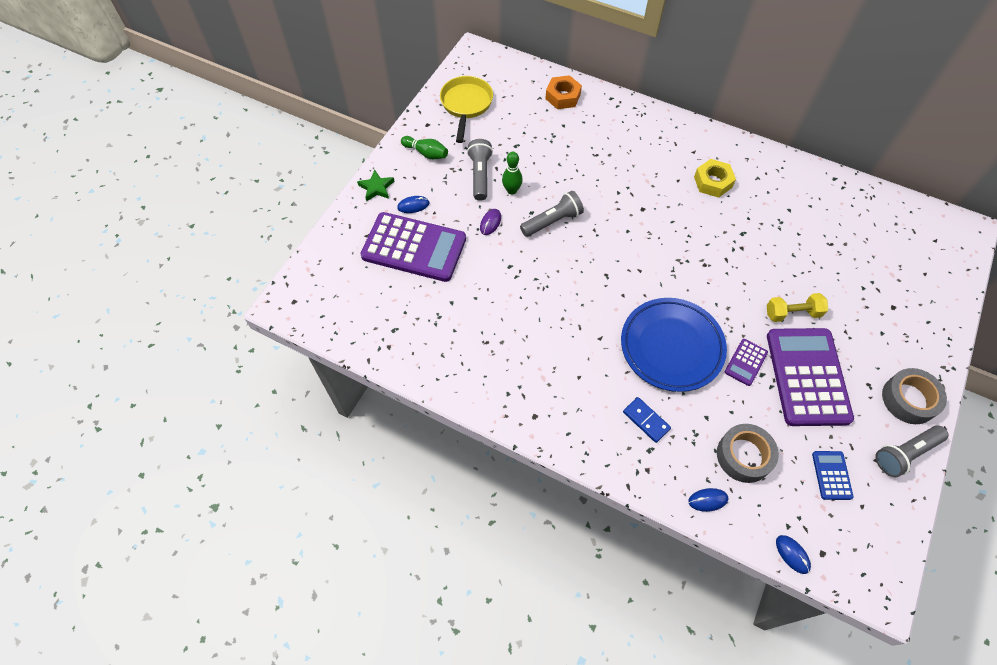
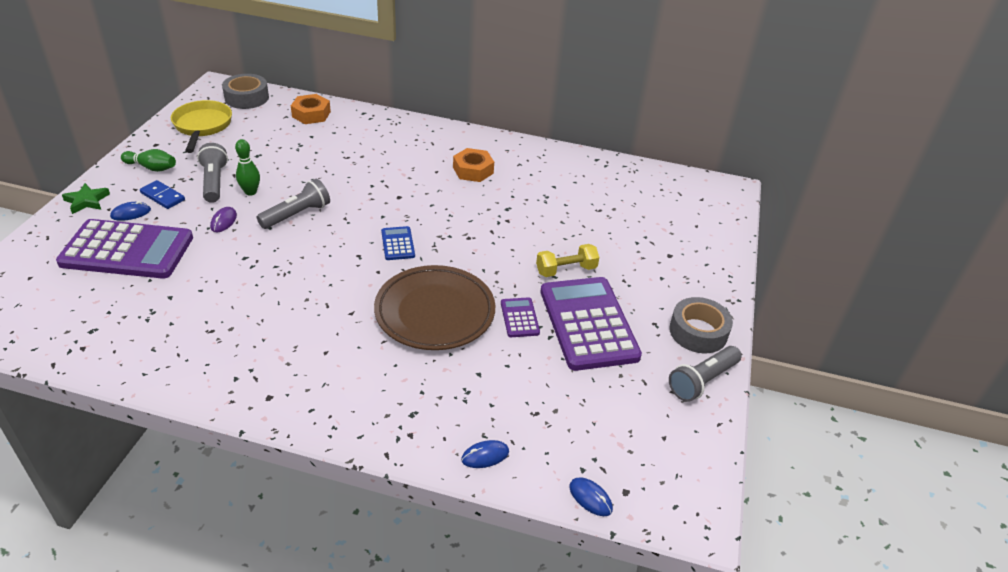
camera: 15 degrees left, 20 degrees down
(646, 420) = (407, 385): blue domino -> blue domino (162, 196)
(671, 347) = (435, 312): blue plate -> brown plate
(713, 182) = (473, 170): yellow nut -> orange nut
(744, 456) = (524, 406): grey tape -> grey tape (247, 98)
(746, 362) = (519, 318): purple calculator -> purple calculator turned 150 degrees clockwise
(831, 475) = (626, 412): blue calculator -> blue calculator (398, 244)

